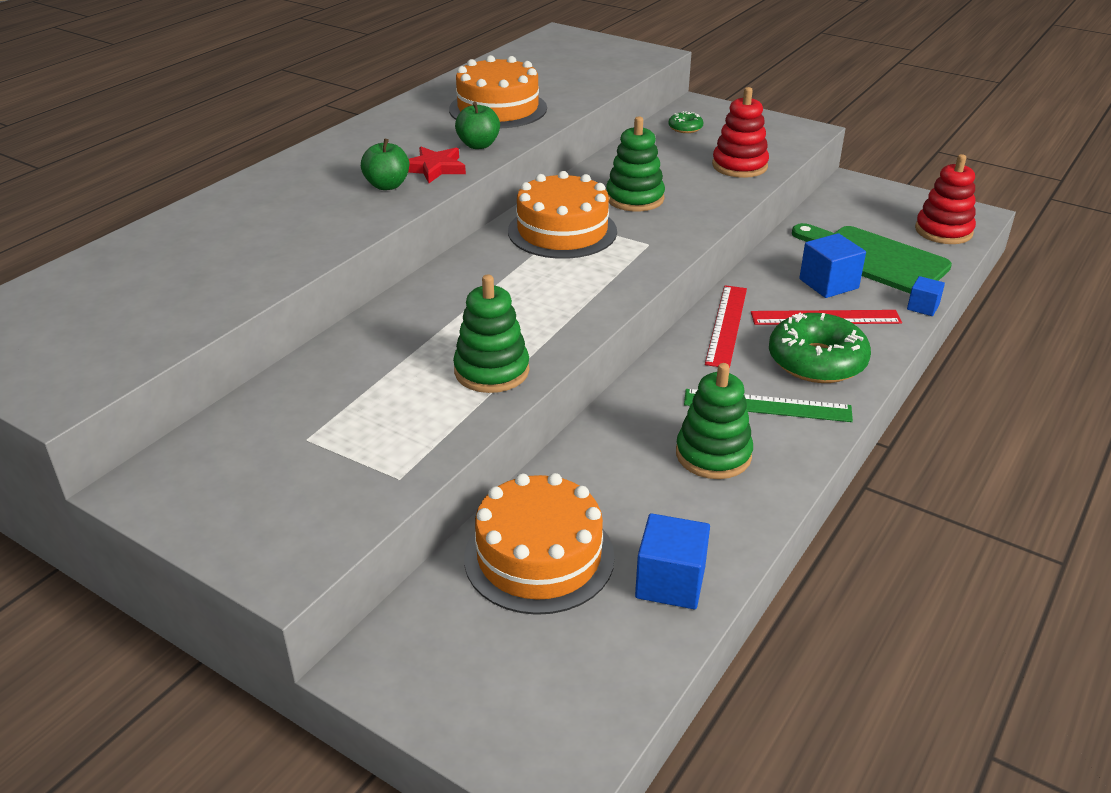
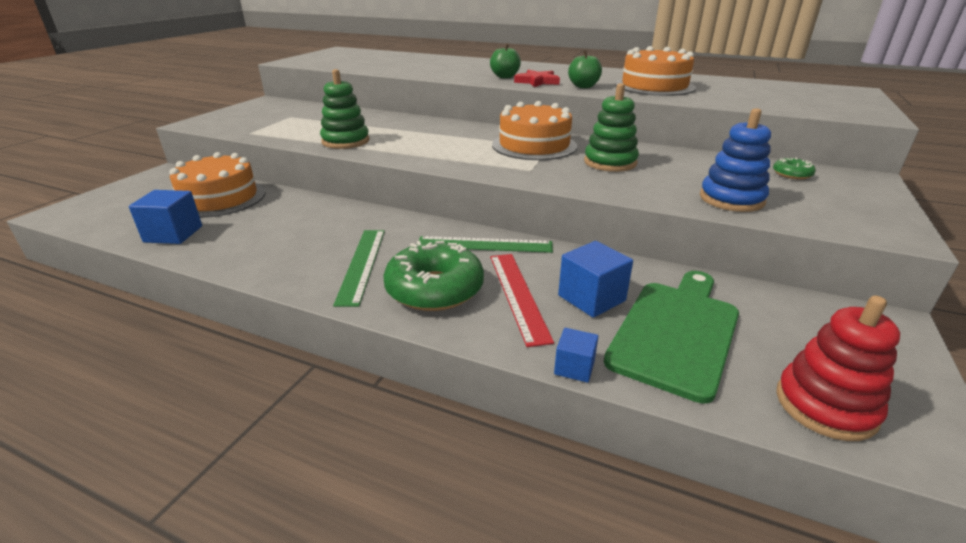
camera: 80 degrees right, 5 degrees down
(713, 455) = (300, 244): green stacking toy -> none
(726, 325) = (484, 245): red ruler -> green ruler
(739, 166) = (731, 199): red stacking toy -> blue stacking toy

